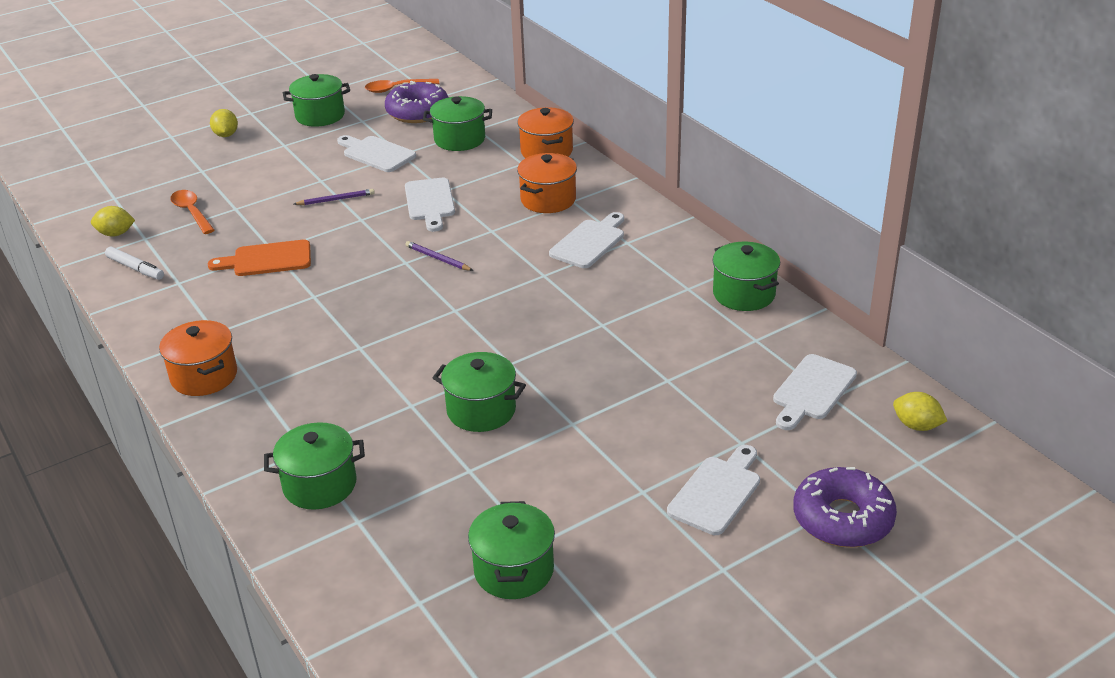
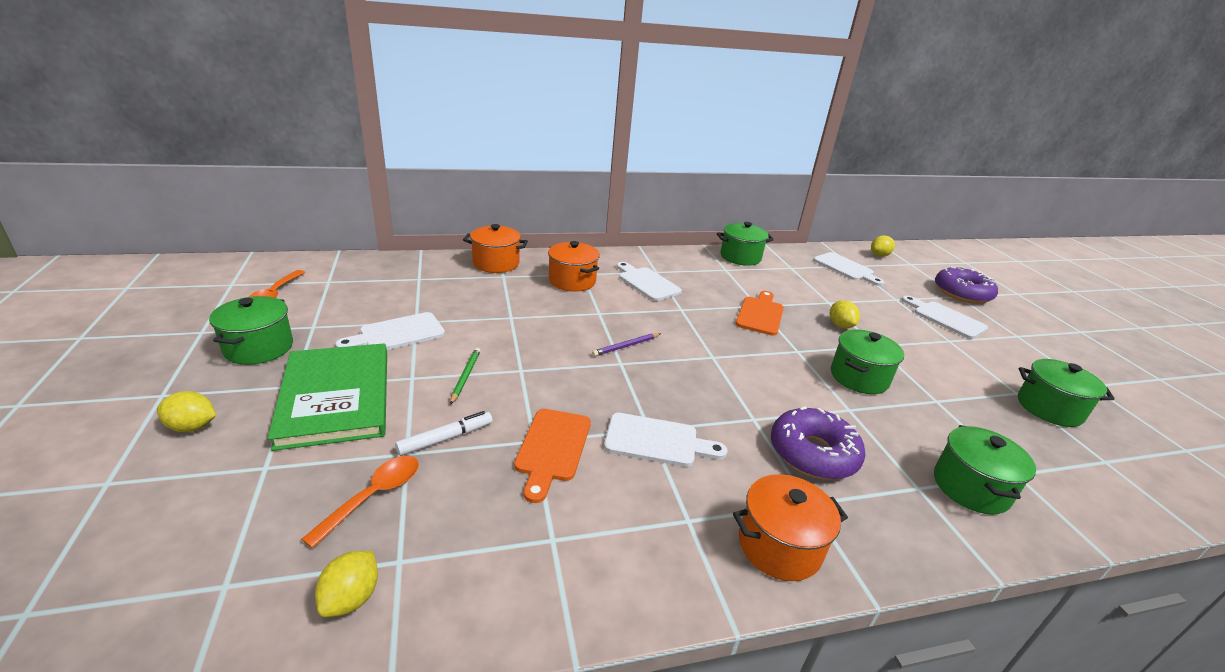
camera: 75 degrees left, 5 degrees down
(135, 268) = (480, 584): white marker -> white marker (446, 438)
(191, 212) = (374, 496): orange spoon -> orange spoon turned 135 degrees clockwise
(280, 163) = (335, 397): none -> green book
(336, 200) = (465, 376): purple pencil -> green pencil
(417, 112) = (343, 295): purple donut -> purple donut (813, 453)
(430, 202) = (525, 328): white cutting board -> white cutting board (657, 441)
(459, 139) = (427, 290): green pot -> none
(580, 329) = (760, 314): none -> orange cutting board
(604, 392) = (840, 325): none -> yellow lemon

